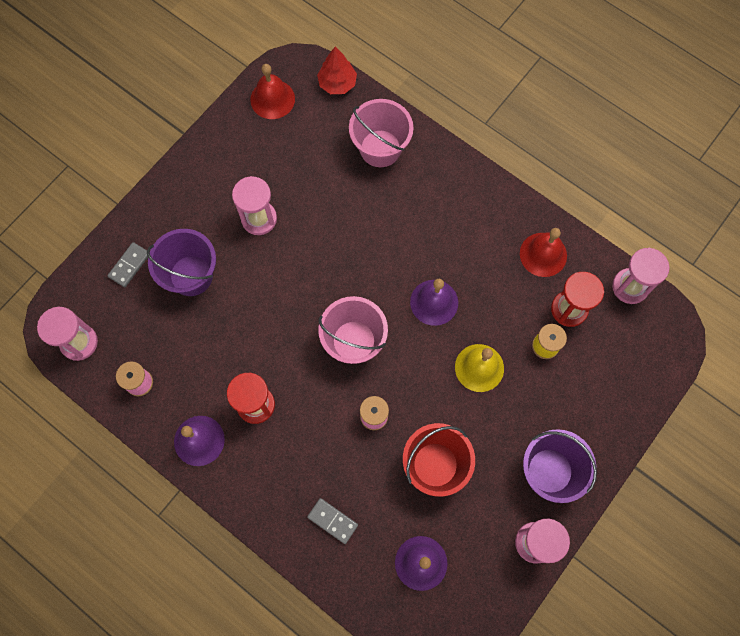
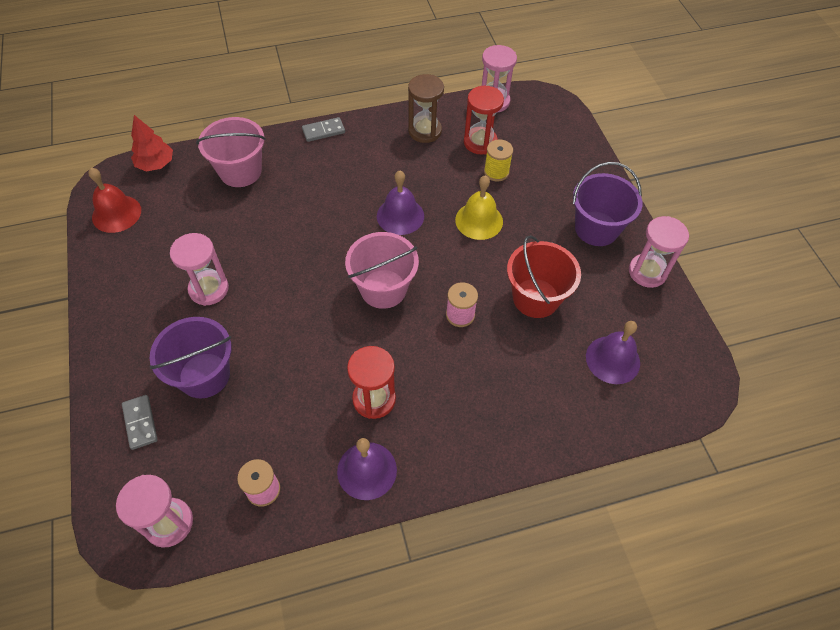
camera: 55 degrees left, 15 degrees down
(332, 521) = (529, 404): grey domino -> grey domino (323, 131)
(543, 254) = (425, 131): red bell -> brown hourglass

